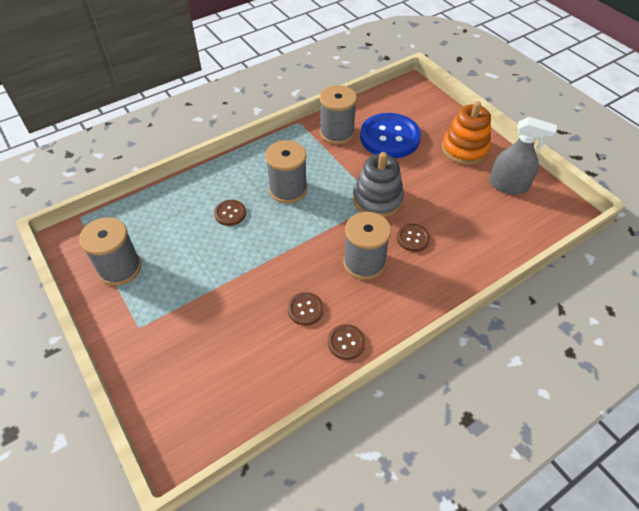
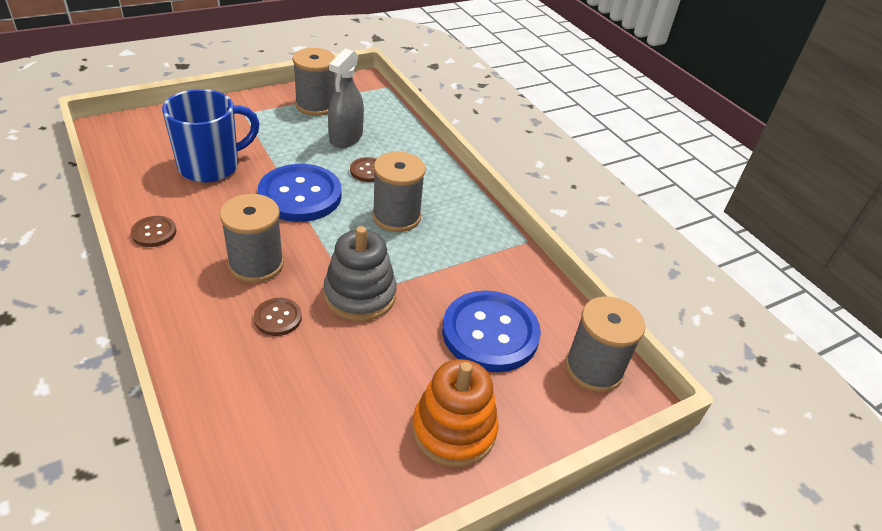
camera: 90 degrees right, 10 degrees down
(240, 329) = (211, 166): none -> blue mug
(273, 252) = (300, 195): none -> blue button
(305, 309) = (212, 209): brown button -> none
(337, 133) = (503, 275): grey spool -> grey spool (593, 369)
(508, 185) = (352, 473): grey spray bottle -> grey spray bottle (346, 137)

